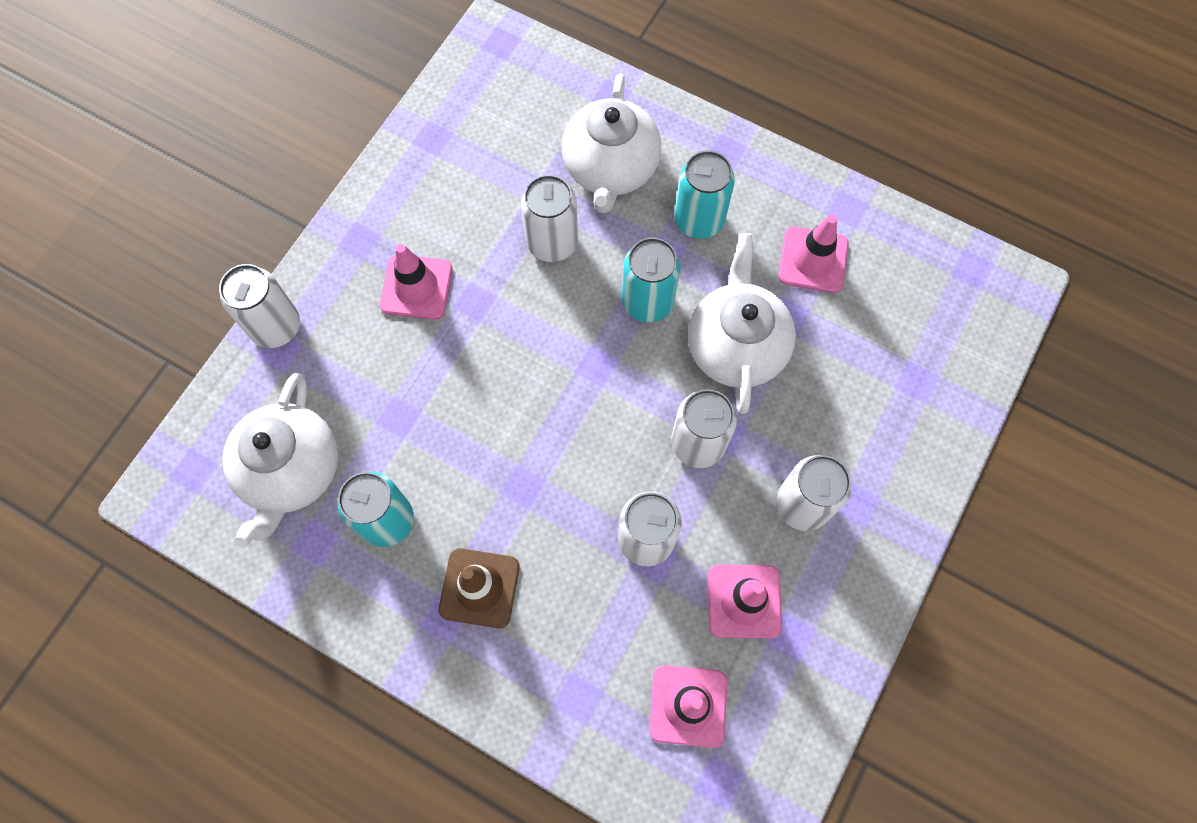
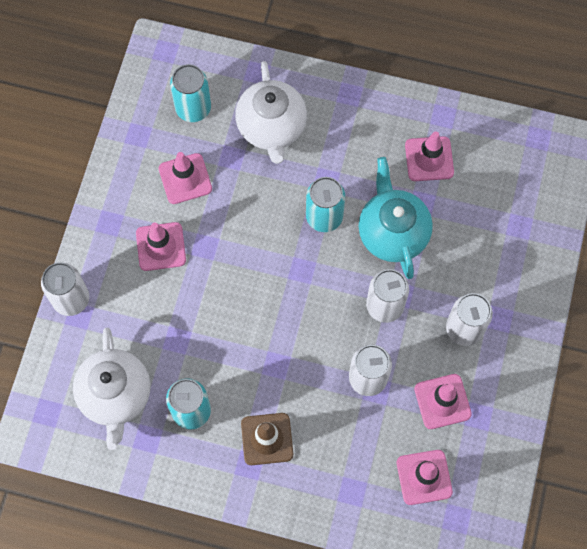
camera: 15 degrees left, 0 degrees up
(476, 207) = (185, 179): none -> pink traffic cone
(552, 243) = (246, 191): white can -> none
(699, 220) = (343, 150): turquoise can -> turquoise can (193, 108)
(736, 346) = (392, 232): white teapot -> turquoise teapot

